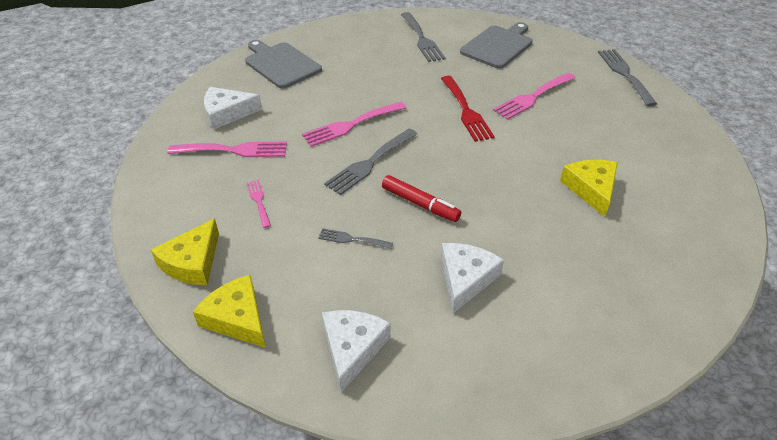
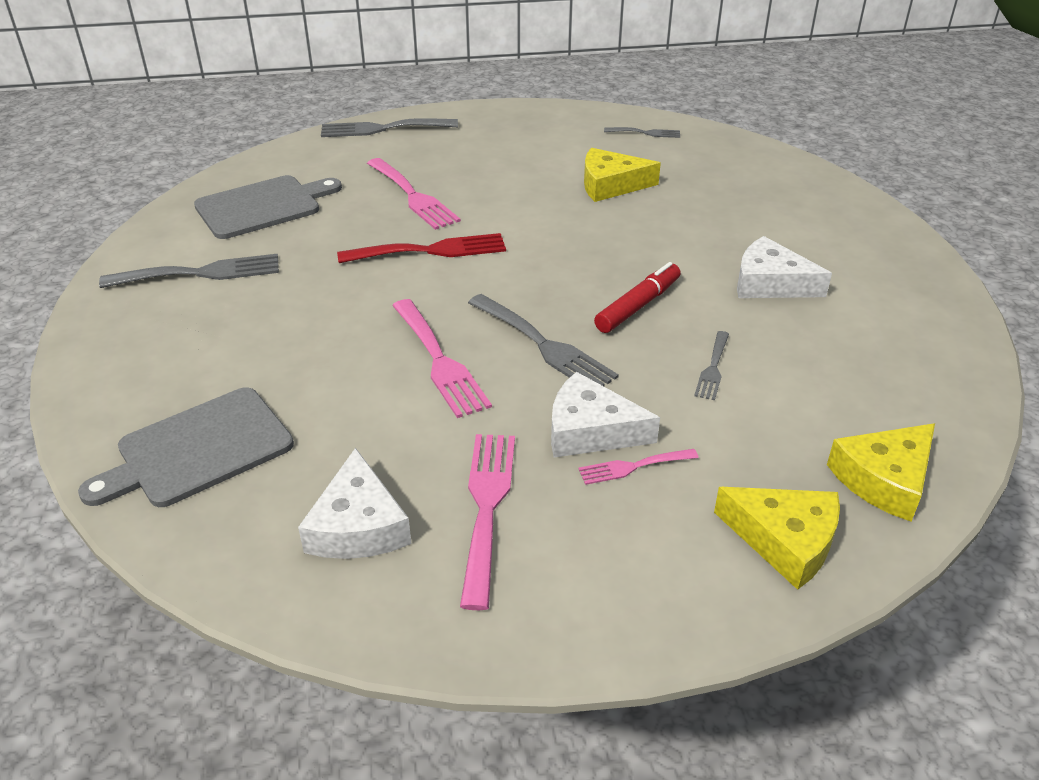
camera: 85 degrees left, 5 degrees down
(352, 348) = (901, 373): white cheese -> white cheese (590, 430)
(498, 46) = (263, 206): grey cutting board -> grey cutting board turned 105 degrees clockwise
(702, 210) = (646, 133): none -> grey fork

